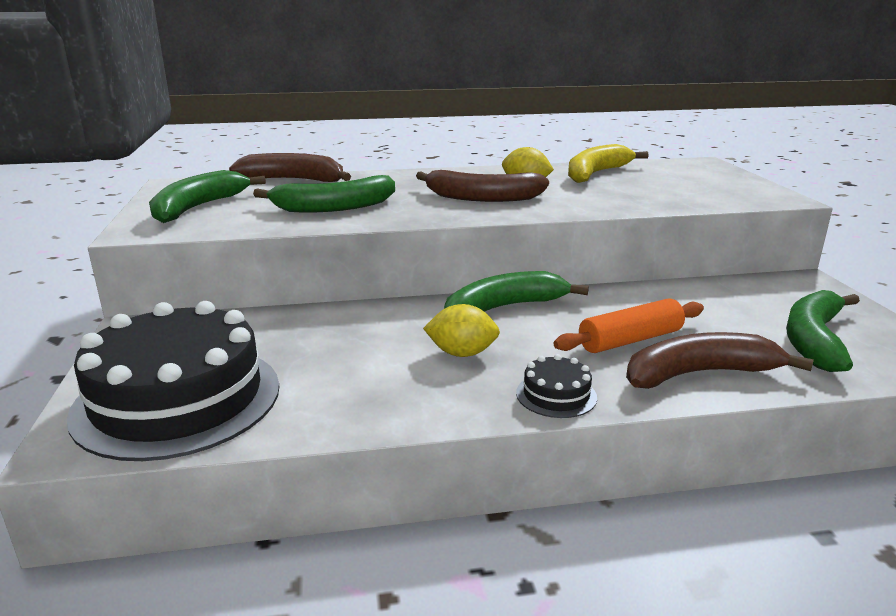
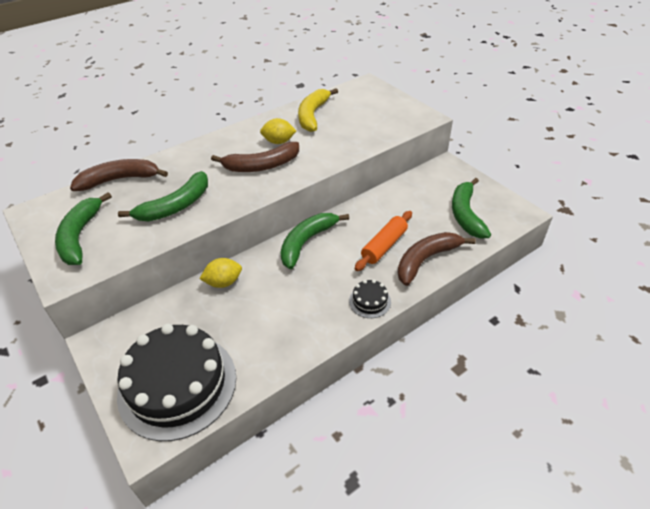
camera: 25 degrees left, 20 degrees up
(462, 353) = (307, 288): yellow lemon -> yellow lemon (223, 282)

